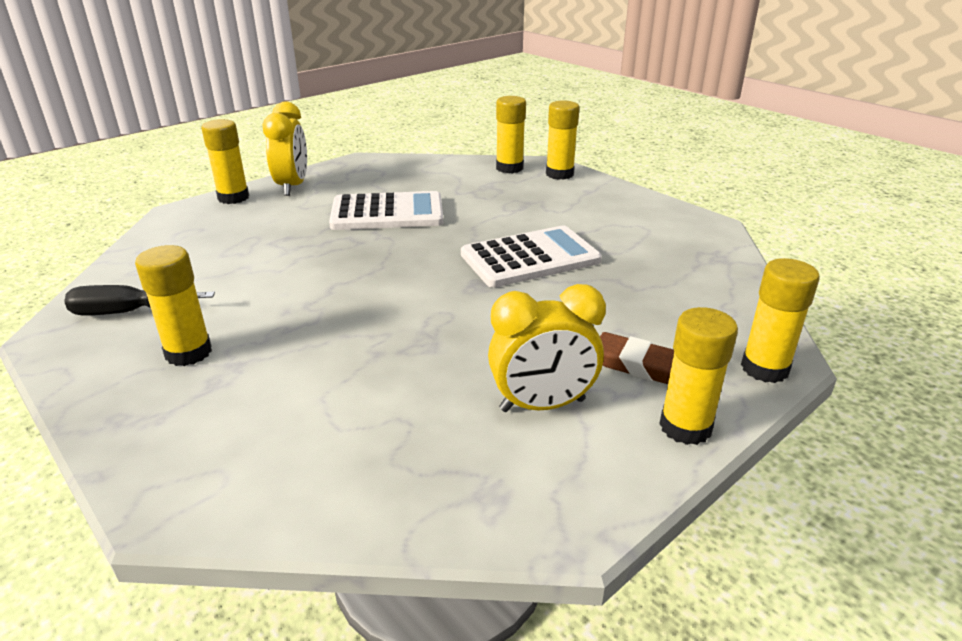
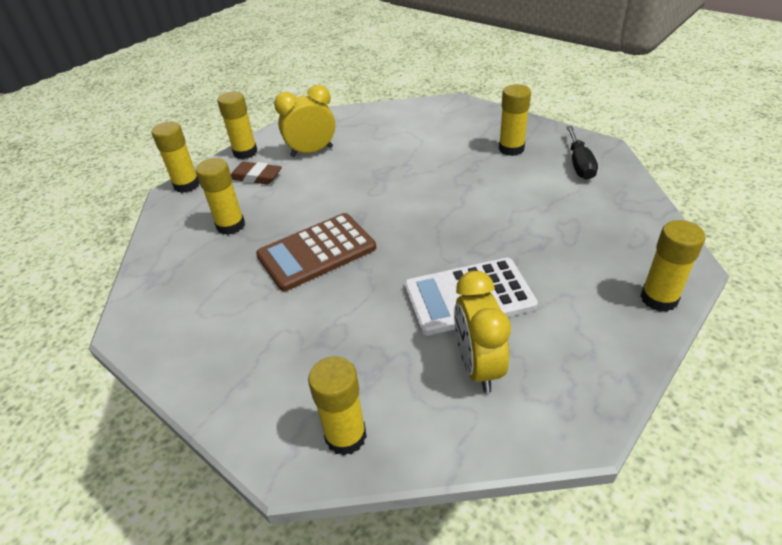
camera: 175 degrees right, 10 degrees up
(127, 312) = (579, 164): black screwdriver -> black screwdriver turned 105 degrees clockwise
(292, 187) = (614, 333): yellow clock -> yellow clock (478, 366)
(530, 258) = (316, 252): white calculator -> brown calculator
(559, 174) = (272, 427): yellow glue stick -> yellow glue stick (230, 225)

